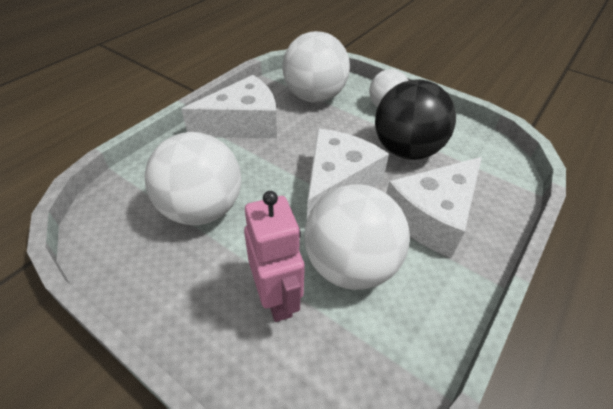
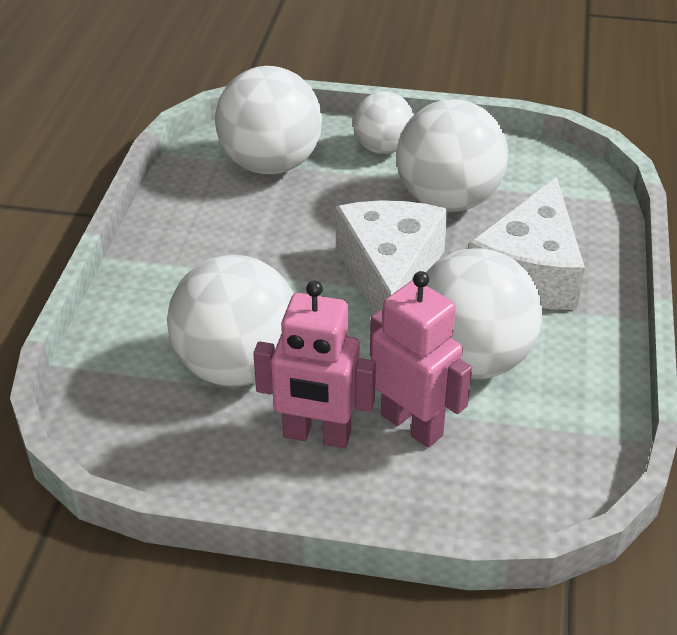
camera: 25 degrees left, 5 degrees down
(211, 278) = (317, 435): none -> pink robot
(243, 124) = (197, 237): white cheese -> none
(406, 150) = (448, 200): black ball -> white ball

